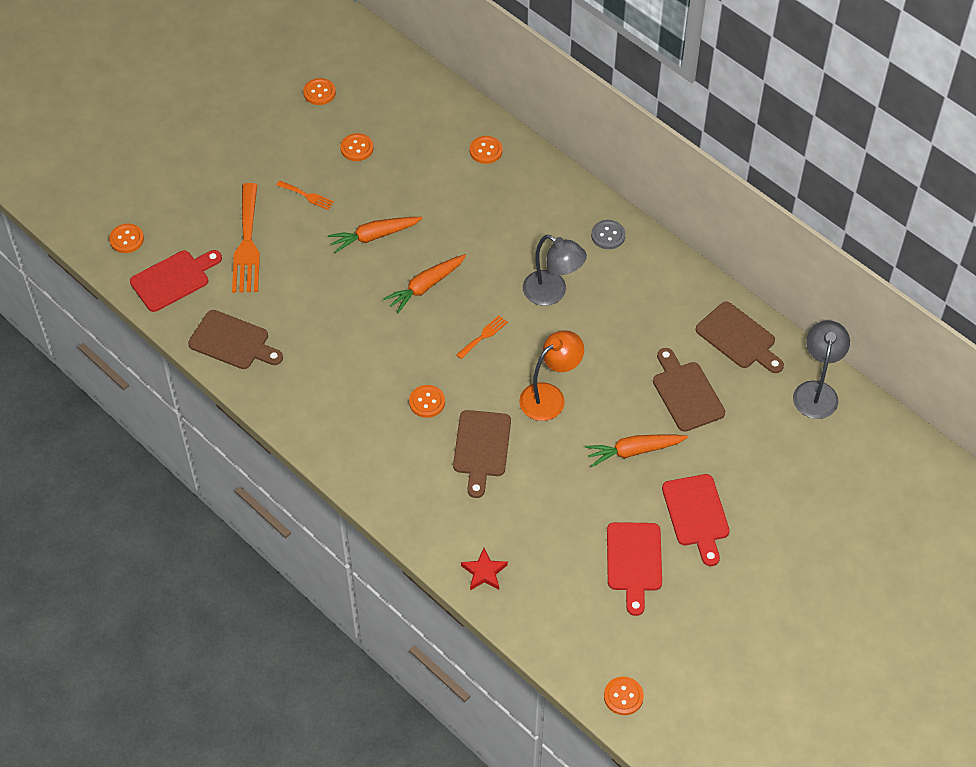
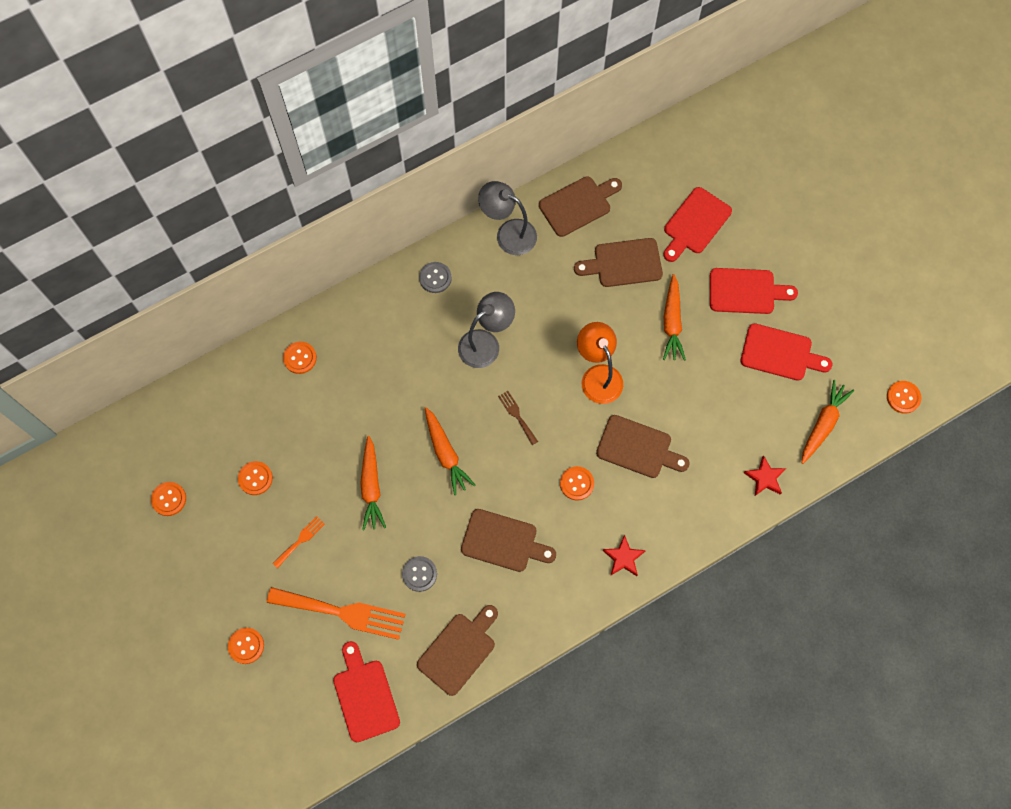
camera: 75 degrees left, 15 degrees up
(126, 239) = (298, 736): orange button -> orange button (246, 646)
(299, 294) = (419, 574): none -> grey button
(349, 353) = (503, 541): none -> brown cutting board
(360, 459) = (623, 558): none -> red star
(483, 336) = (517, 415): orange fork -> brown fork
(564, 619) = (823, 424): none -> orange carrot
(760, 450) = (695, 223): none -> red cutting board
(816, 391) = (648, 162): grey lamp -> grey lamp (508, 233)

